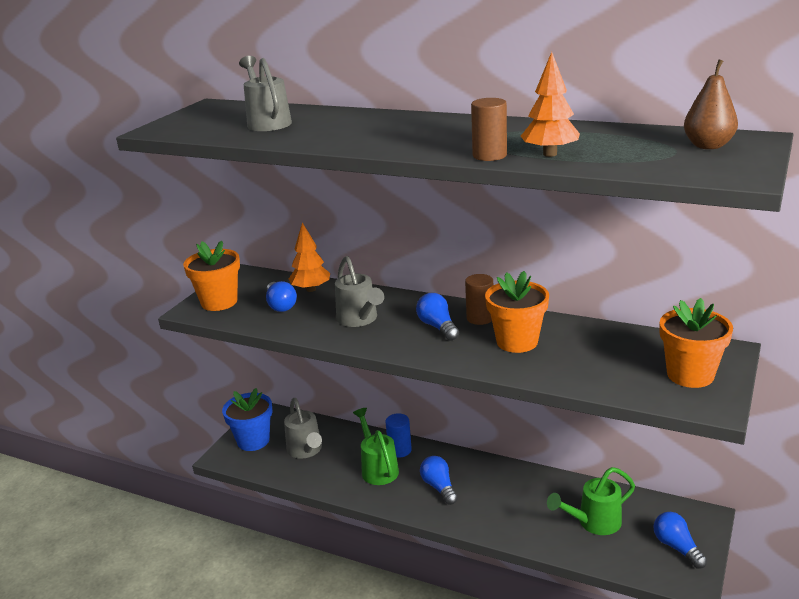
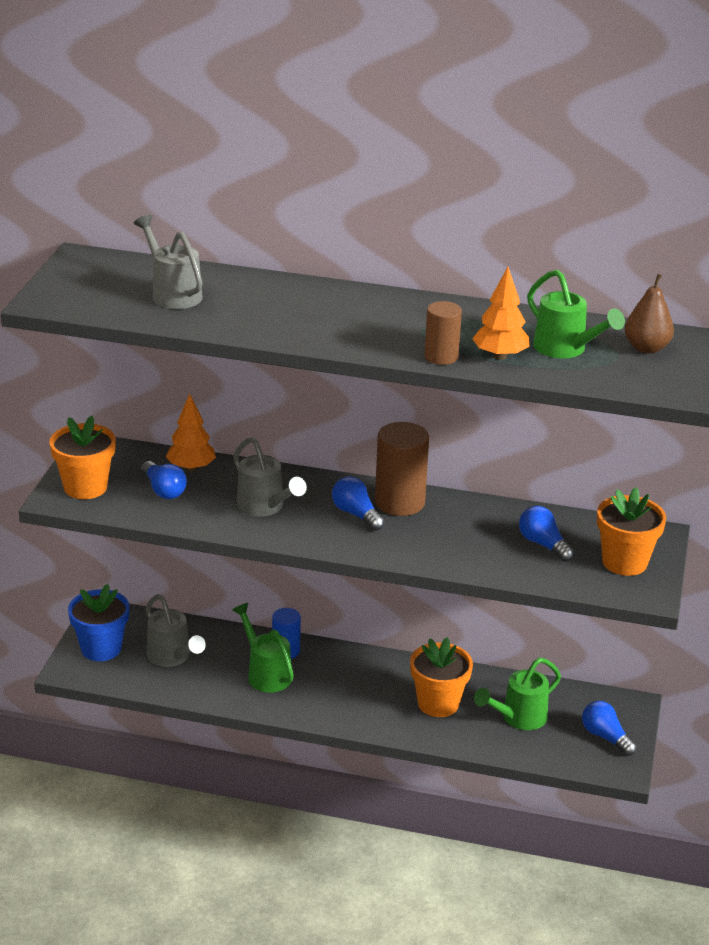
camera: 15 degrees left, 5 degrees up
(439, 487) = (343, 690): blue light bulb -> blue light bulb (543, 544)
(480, 318) = (399, 502): brown cylinder -> brown cylinder, size x1.67
(517, 342) = (446, 530): orange flower pot -> orange flower pot (438, 703)
(620, 148) = (565, 349): none -> green watering can

